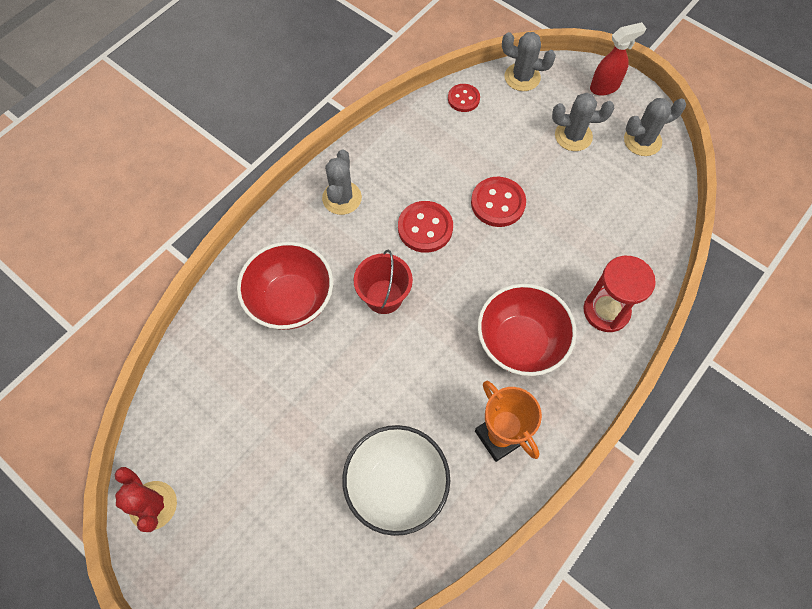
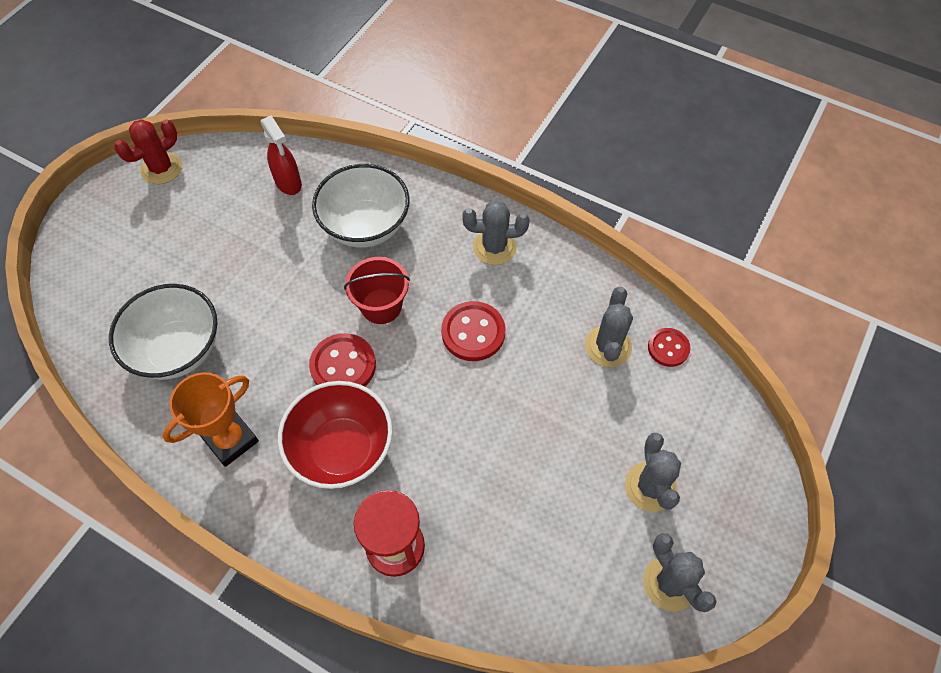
camera: 80 degrees right, 5 degrees down
(291, 300) = (365, 226): red bowl -> white bowl
(498, 203) = (523, 405): red button -> red button (343, 365)
(522, 77) = (727, 413): grey cactus -> grey cactus (608, 346)
(605, 87) = (749, 524): red spray bottle -> red spray bottle (288, 183)

